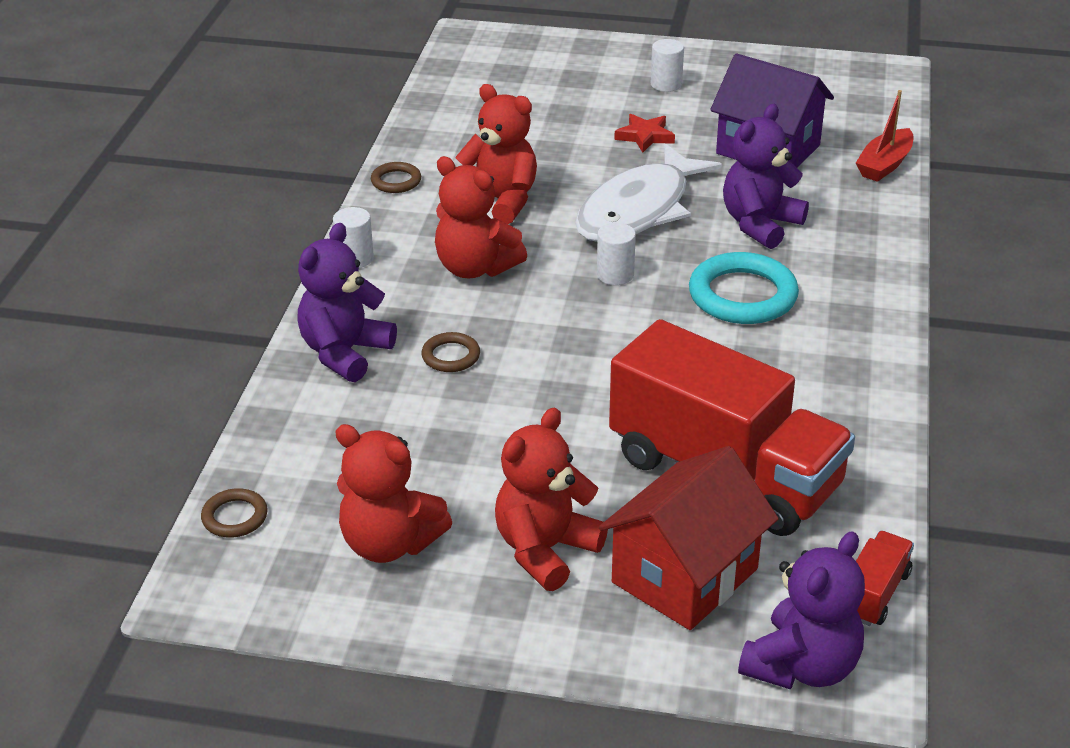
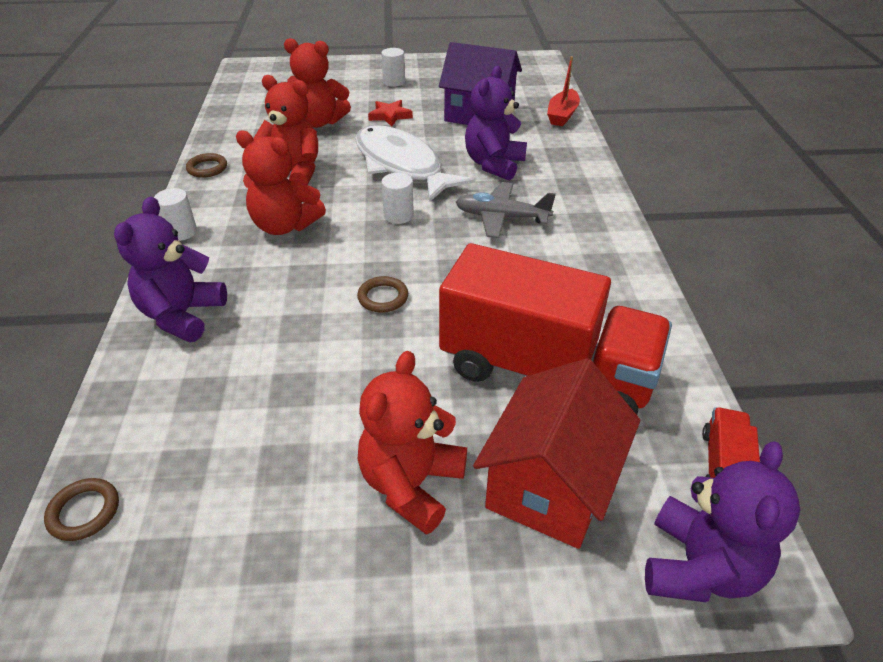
camera: 15 degrees left, 5 degrees up
(389, 543) = (254, 510): red teddy bear -> red teddy bear (319, 122)
(451, 356) = (279, 303): brown ring -> brown ring (383, 297)
(639, 209) = (401, 165): white fish -> white fish turned 120 degrees clockwise
(742, 295) = (501, 217): turquoise ring -> grey plane

